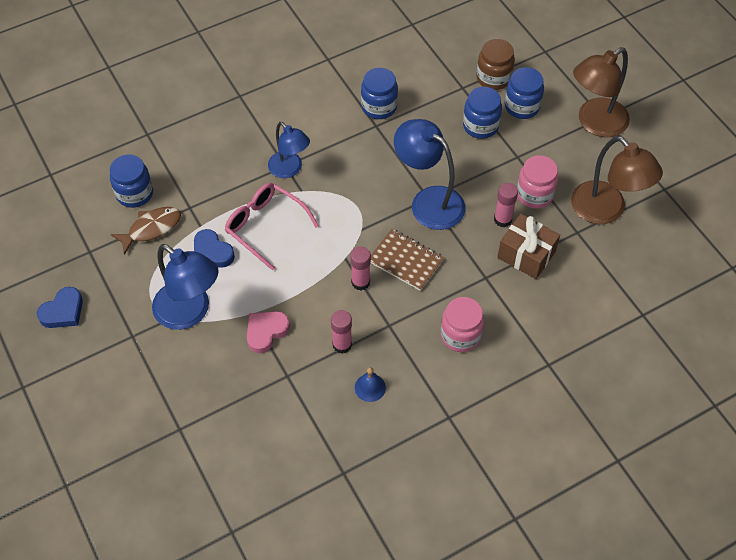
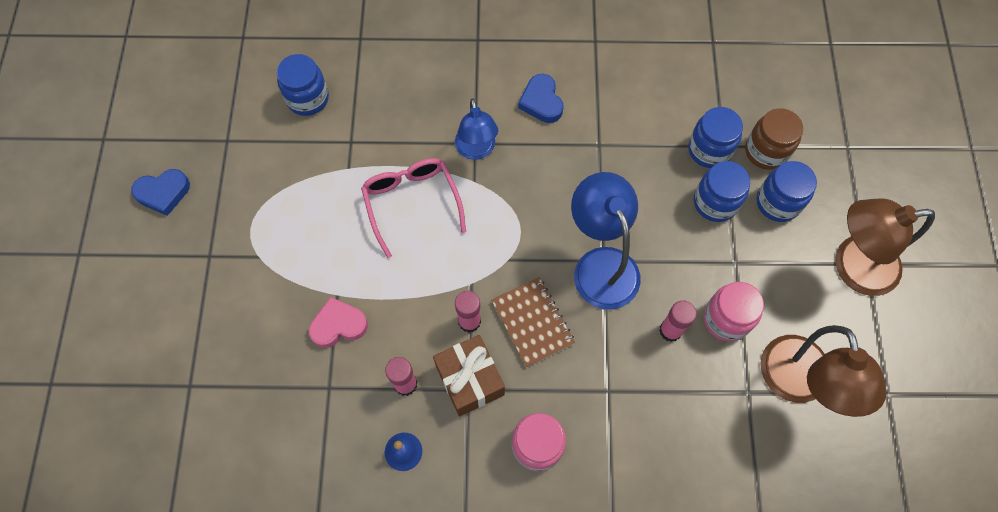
camera: 30 degrees right, 10 degrees up
(151, 229) = (299, 146): brown fish -> none
(190, 312) = (279, 261): blue lamp -> none
(212, 252) = (341, 204): blue heart -> blue heart (541, 102)
(379, 107) = (615, 124): blue jar -> blue jar (709, 150)
(526, 254) = (671, 388): brown gift -> brown gift (470, 380)

